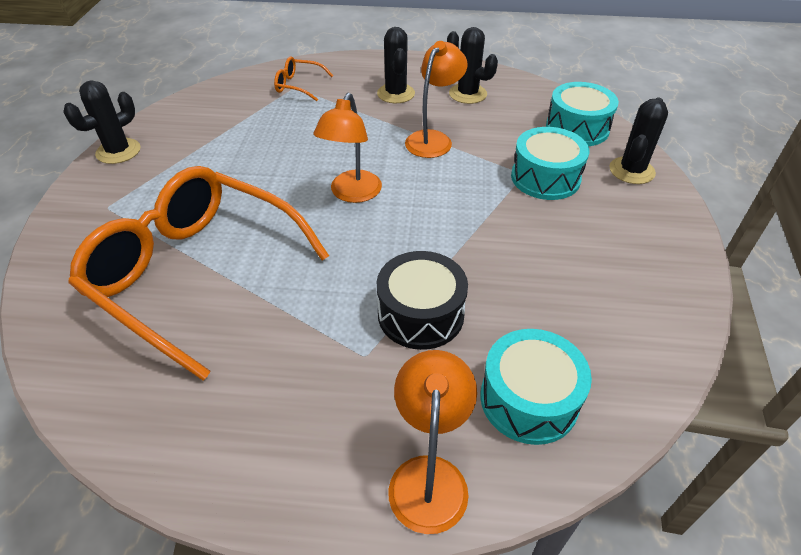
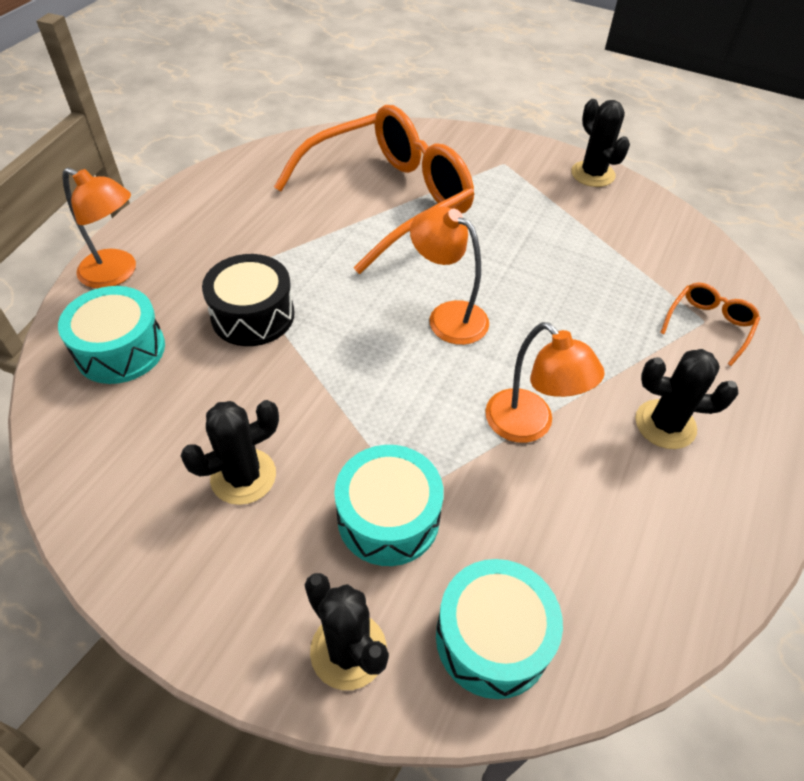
camera: 110 degrees right, 5 degrees up
(467, 94) = (645, 520): black cactus -> black cactus (243, 476)

